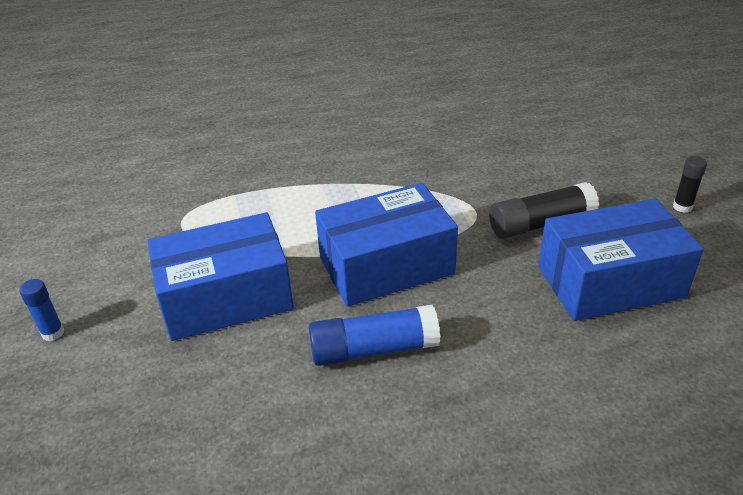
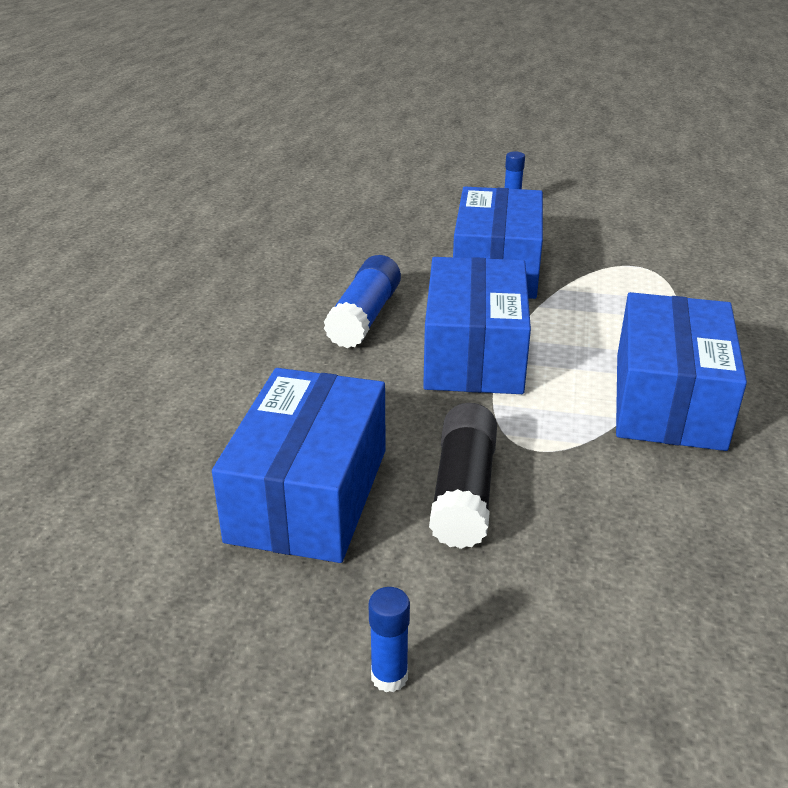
camera: 115 degrees right, 5 degrees down
(380, 175) = (668, 400): none -> blue box
(682, 207) = (389, 676): black glue stick -> blue glue stick

